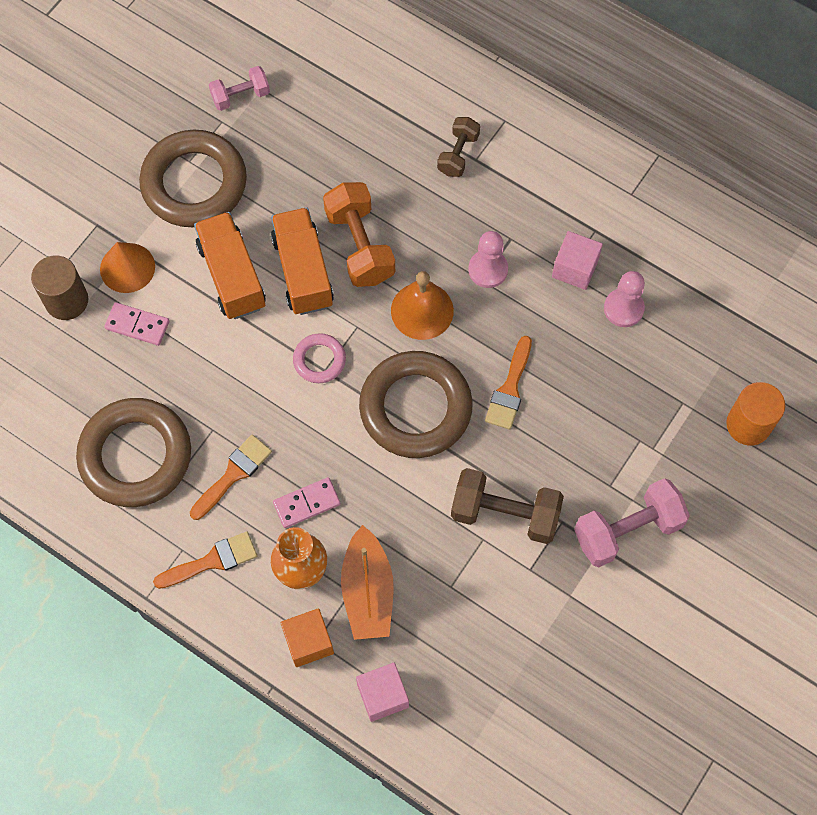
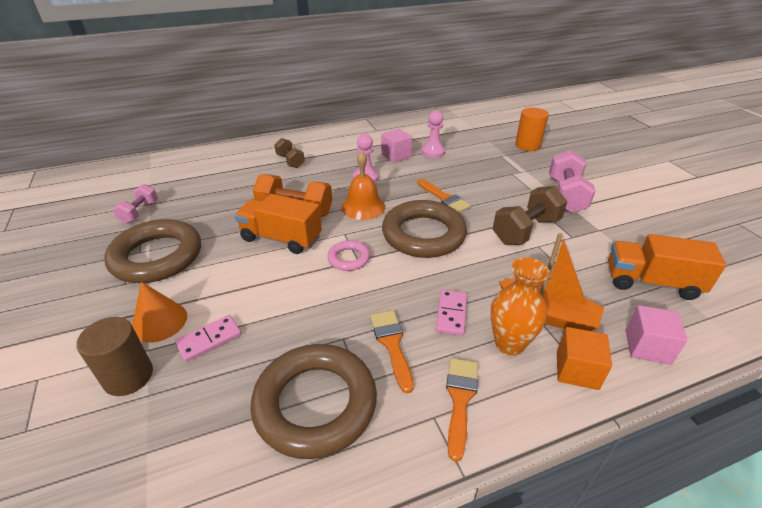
camera: 55 degrees left, 30 degrees down
(232, 276) = (242, 270): orange truck -> orange truck (651, 282)

